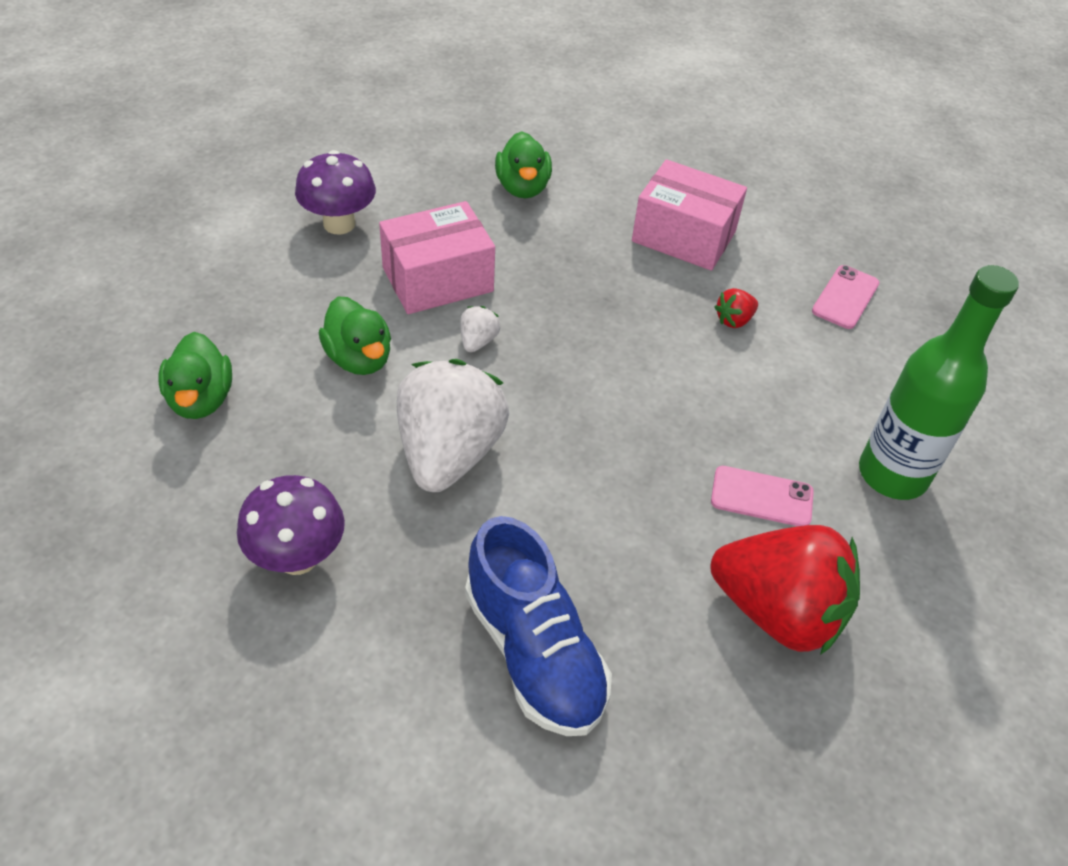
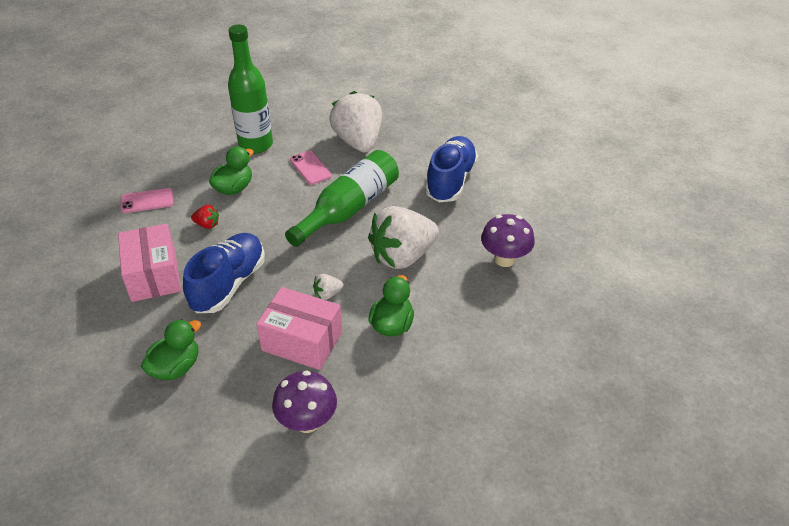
camera: 130 degrees left, 5 degrees down
(201, 399) = (488, 357): green duck -> green duck (234, 188)
(598, 279) = (229, 284): none -> blue shoe
(612, 471) = (349, 208): none -> green bottle
(778, 611) = (358, 142): red strawberry -> white strawberry

